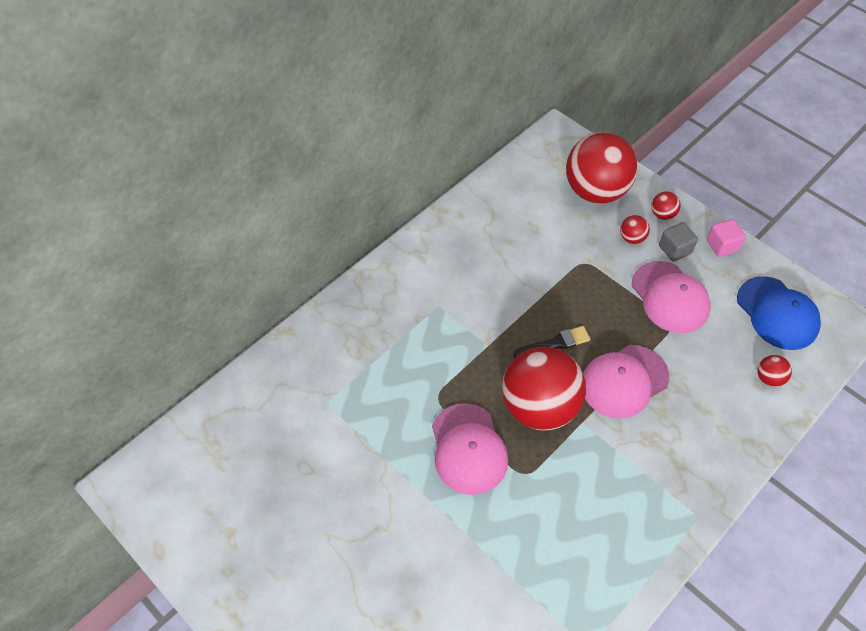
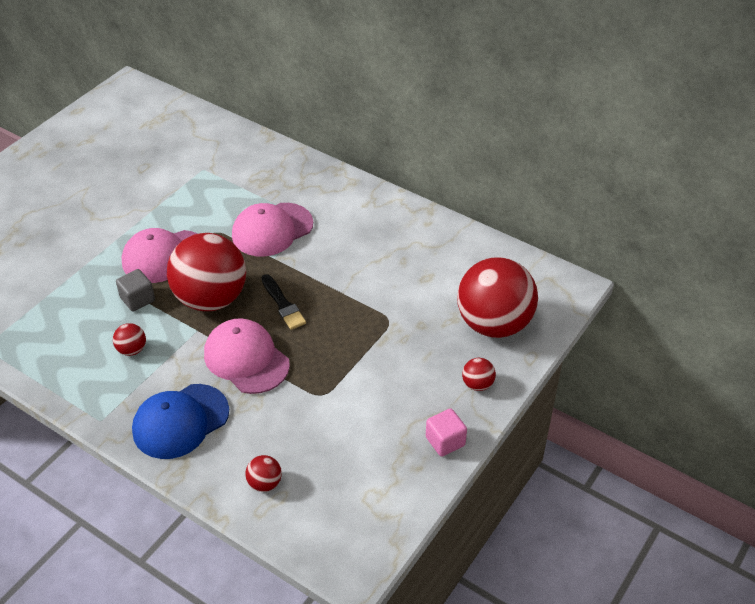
camera: 80 degrees right, 10 degrees down
(632, 238) = (434, 358): red ball -> red ball (132, 350)
(670, 297) = (358, 393): pink cap -> pink cap (272, 230)
(675, 249) = (427, 397): grey cube -> grey cube (137, 299)
(777, 313) = (356, 494): blue cap -> blue cap (180, 421)

